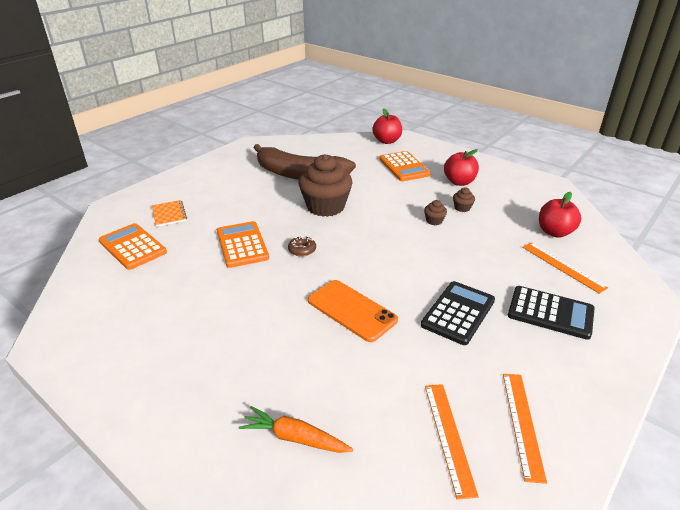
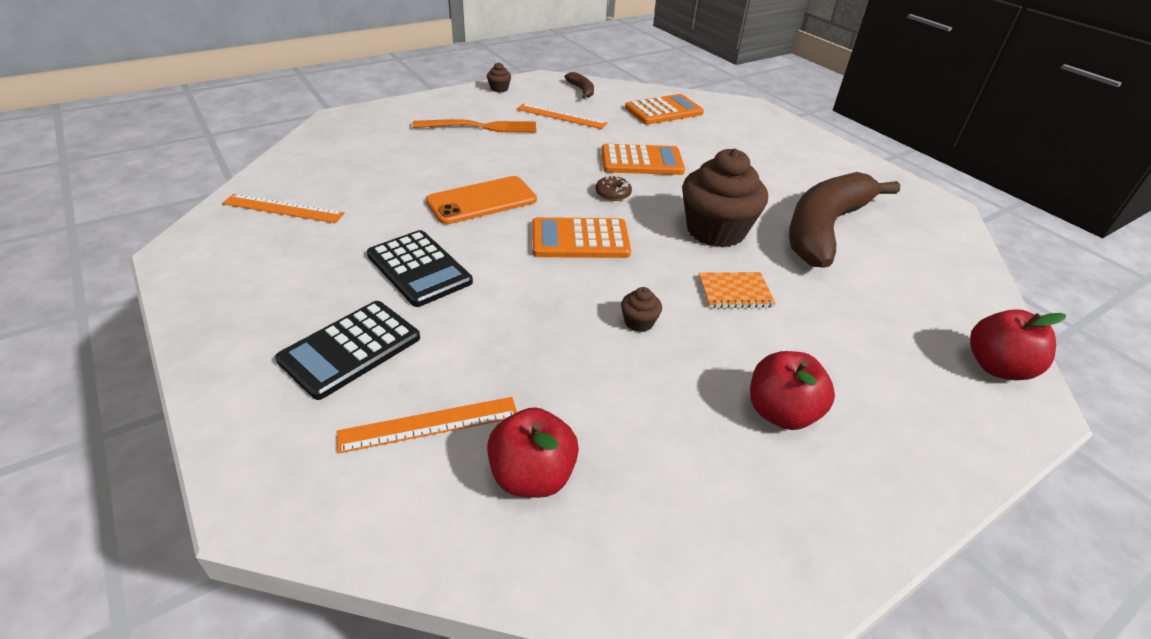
camera: 105 degrees right, 5 degrees up
(84, 305) = (582, 90): none -> brown banana
(169, 214) = (724, 131): orange notebook -> orange notebook (735, 291)
(207, 355) = (481, 127): none -> orange fork
(295, 437) = (361, 147): orange carrot -> none
(404, 167) = (857, 352): orange calculator -> orange calculator (580, 239)
(462, 208) = (671, 374): brown cupcake -> brown cupcake (499, 89)
(522, 423) = (246, 251): orange ruler -> orange ruler (561, 116)

